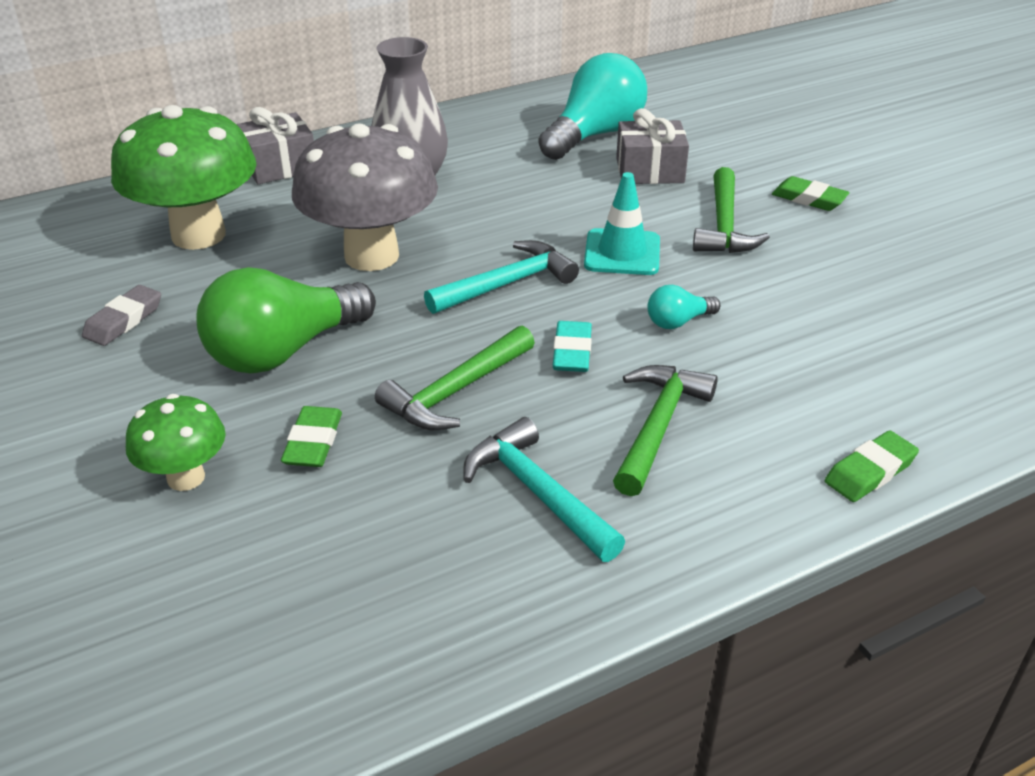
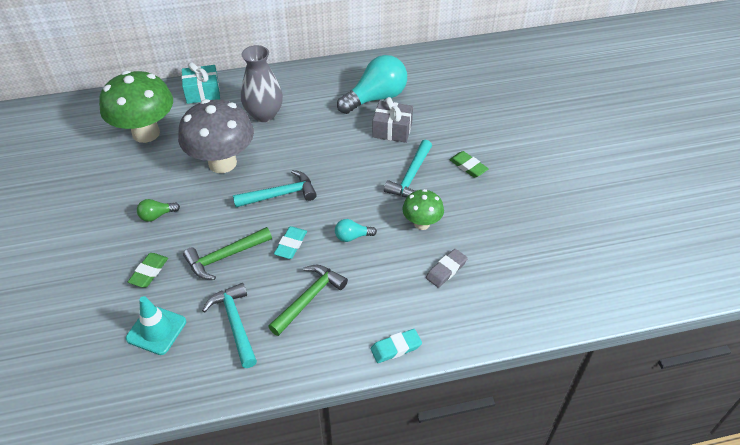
camera: 15 degrees right, 10 degrees up
(123, 320) = (93, 181): grey eraser -> grey eraser (446, 270)
(186, 477) = (87, 279): green mushroom -> green mushroom (422, 223)
(280, 166) = (203, 92): grey gift -> turquoise gift
(283, 351) = (157, 215): green light bulb -> green light bulb, size x0.45
(622, 253) = (348, 185): turquoise traffic cone -> turquoise traffic cone (156, 330)
(724, 226) = (411, 177): green hammer -> turquoise hammer
(870, 471) = (396, 348): green eraser -> turquoise eraser

